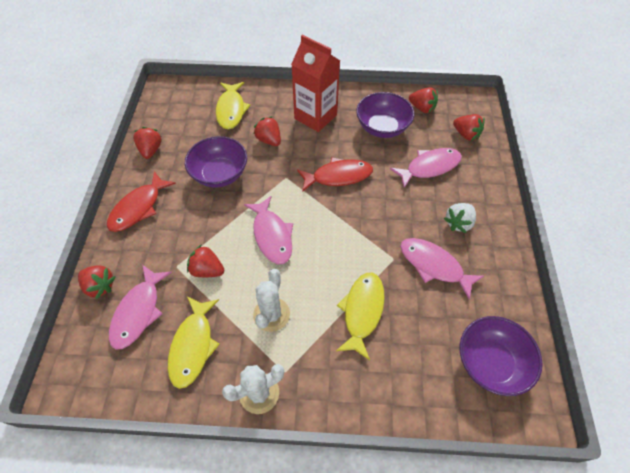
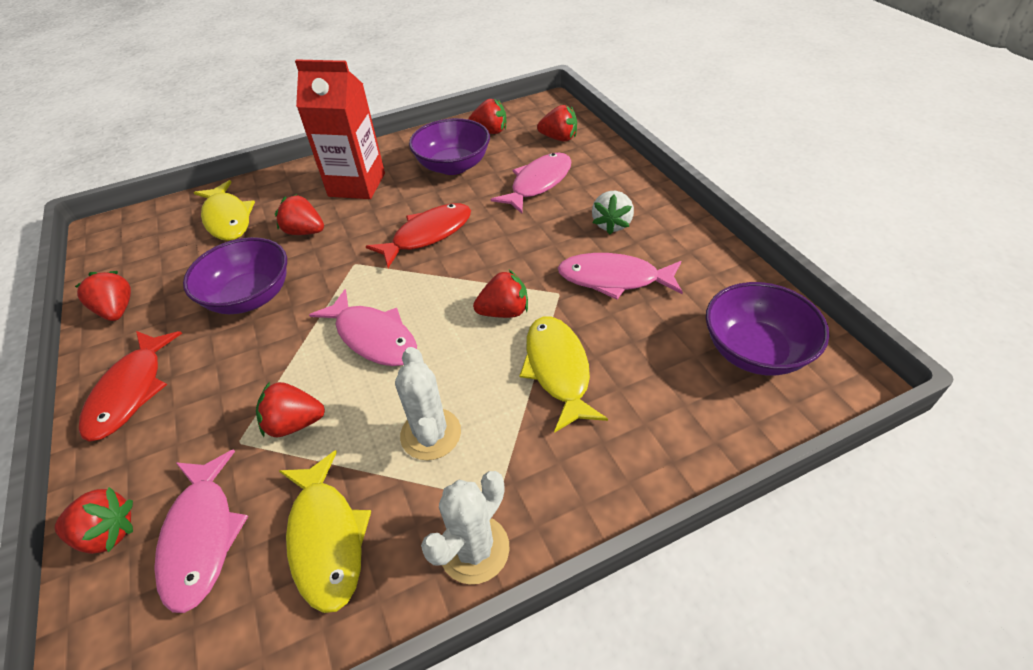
camera: 25 degrees left, 10 degrees down
(353, 255) = (504, 312): none -> red strawberry

